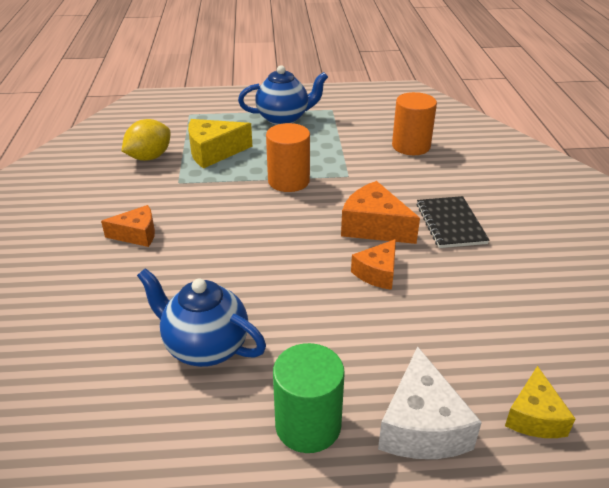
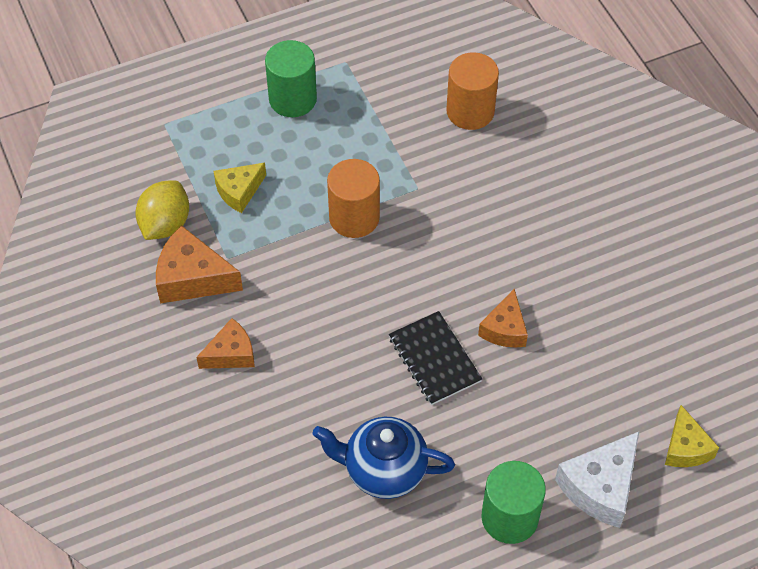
camera: 20 degrees left, 20 degrees up
(213, 152) = (239, 191): yellow cheese -> yellow cheese, size x0.65
(283, 118) = (292, 99): blue teapot -> green cylinder
(374, 226) = (477, 263): orange cheese -> orange cheese (192, 278)
(421, 426) = (600, 487): white cheese -> white cheese turned 60 degrees clockwise
(450, 223) = (554, 235): black notebook -> black notebook (434, 359)

